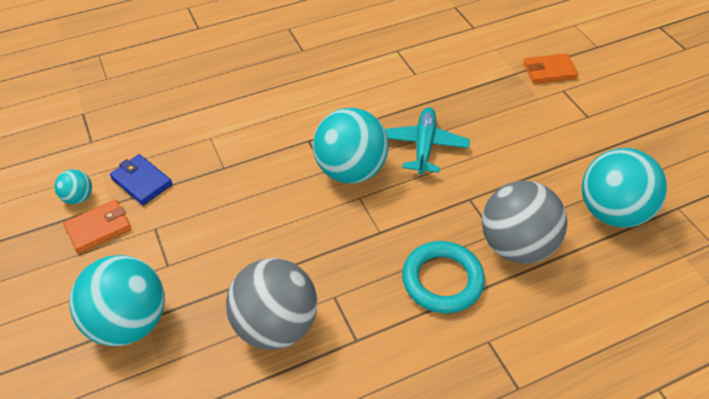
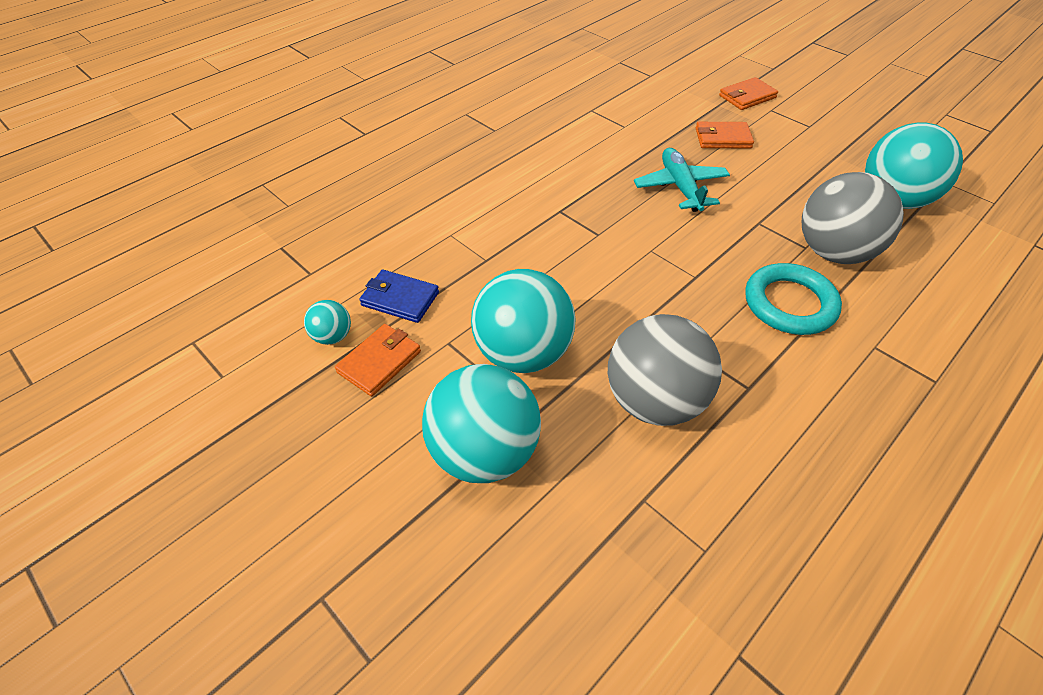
camera: 20 degrees left, 0 degrees up
(350, 170) = (624, 228): turquoise ball -> turquoise ball (523, 353)
(495, 108) = (722, 138): none -> orange wallet

